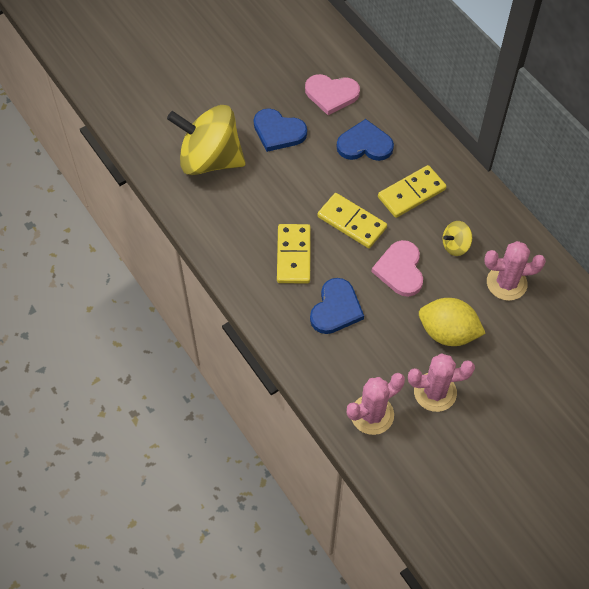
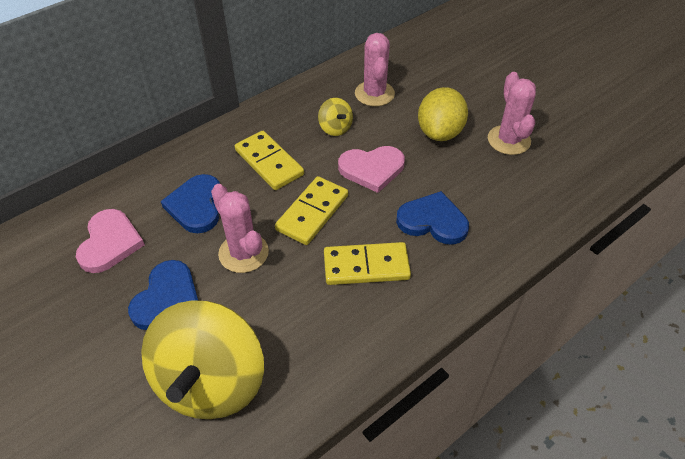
camera: 95 degrees left, 10 degrees down
(372, 414) = (551, 185): pink cactus -> pink cactus (243, 253)

